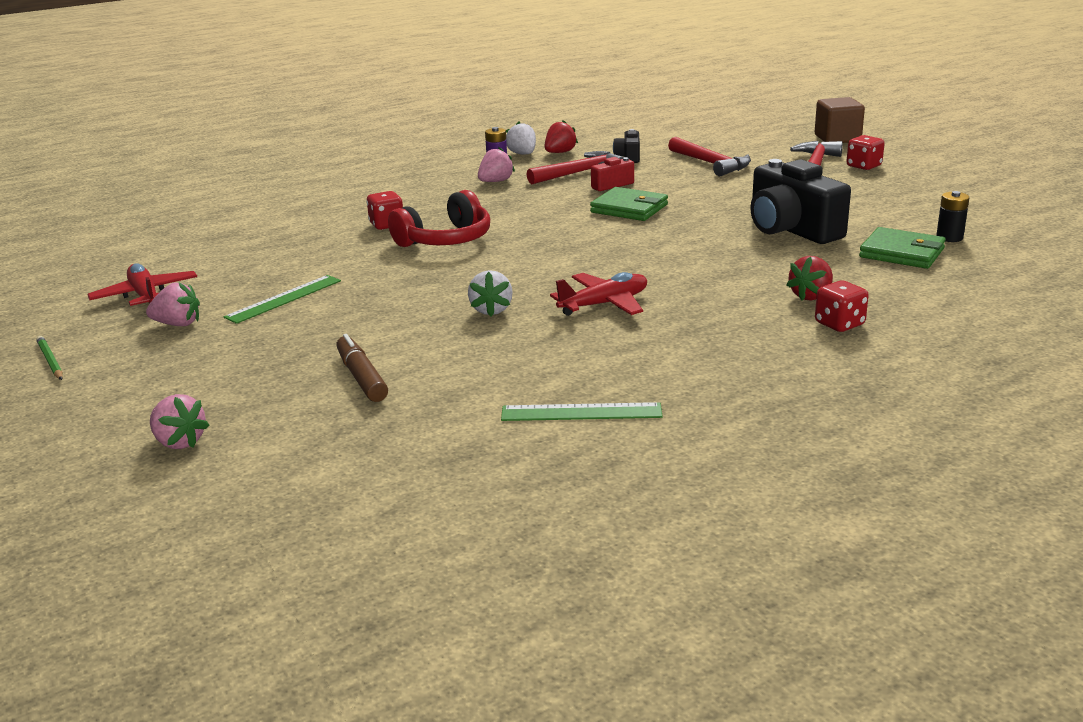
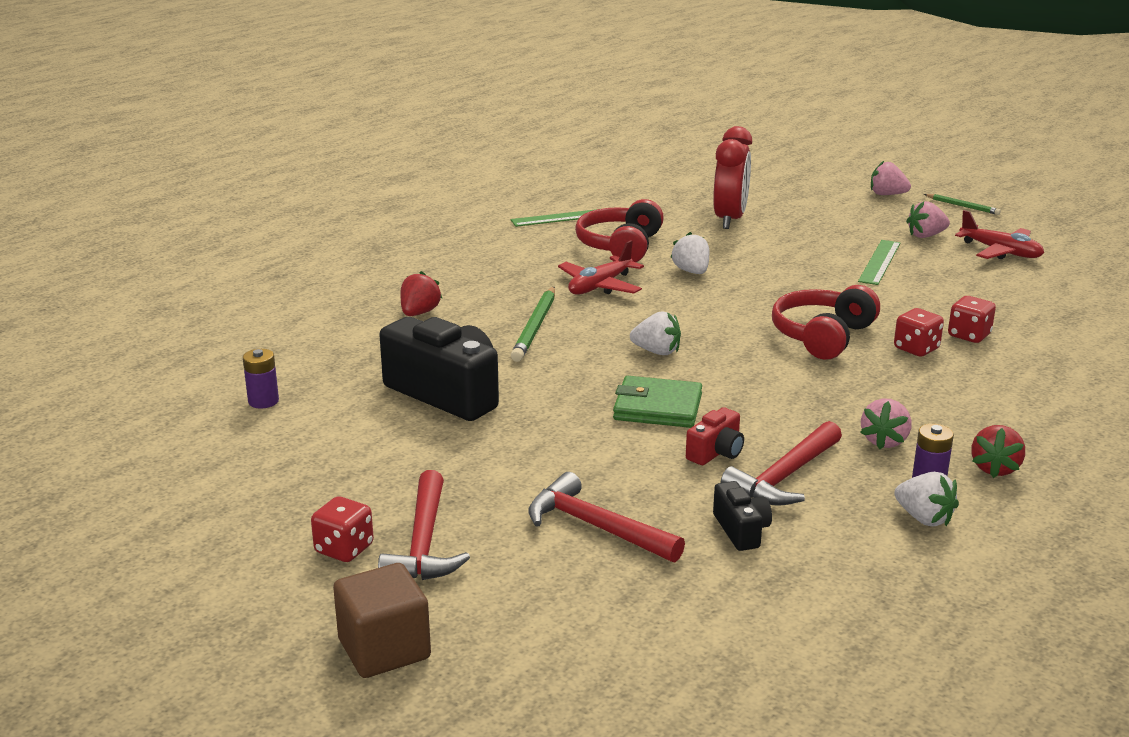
camera: 160 degrees right, 0 degrees up
(179, 442) = (789, 181): pink strawberry -> pink strawberry (887, 194)
(362, 377) = (730, 219): brown marker -> red clock
(541, 352) = (620, 246): none -> red headphones
(559, 152) = (867, 531): red strawberry -> red strawberry (995, 468)
(598, 242) = (657, 352): none -> white strawberry
(695, 271) = (535, 327): none -> green pencil
(839, 324) = (394, 290): red dice -> red dice (969, 335)
(902, 253) = (324, 372): green wallet -> none
(949, 237) = (263, 401): black battery -> purple battery

